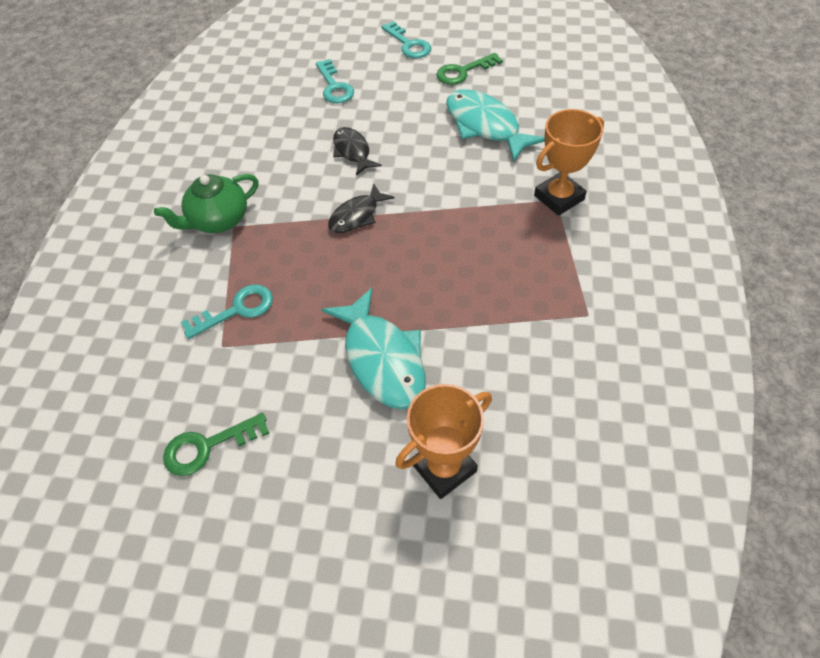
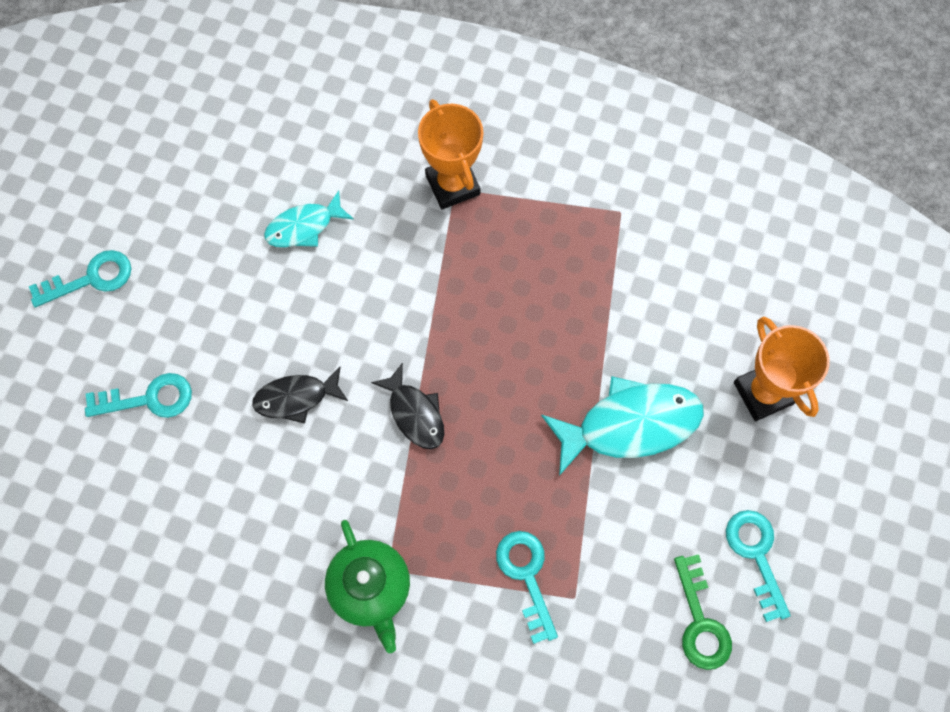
camera: 80 degrees left, 15 degrees up
(276, 486) = (756, 555): none -> turquoise key
(463, 72) = (183, 223): green key -> none
(485, 126) = (304, 227): turquoise fish -> turquoise fish, size x0.59

